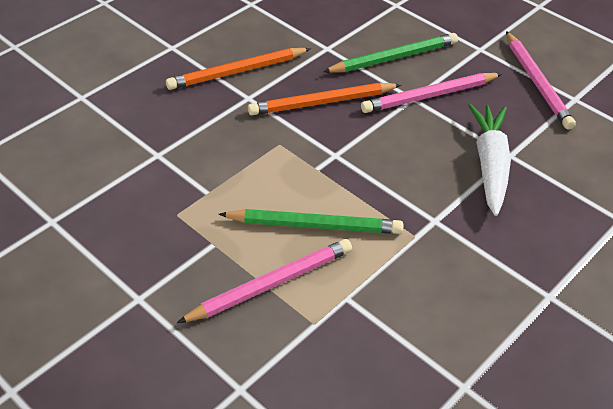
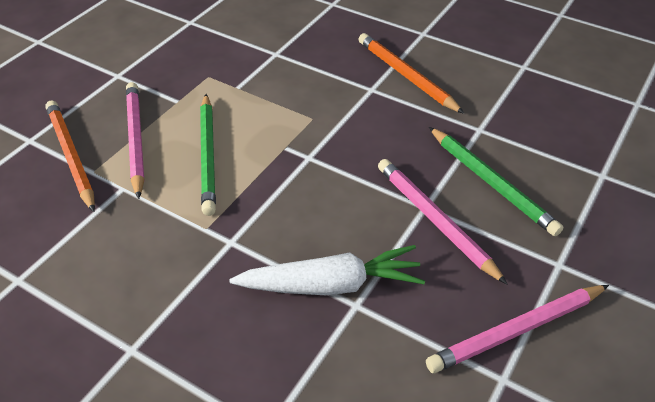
camera: 80 degrees right, 0 degrees up
(271, 284) = (135, 139): pink pencil -> pink pencil turned 150 degrees counterclockwise
(322, 102) = (384, 137): orange pencil -> orange pencil (71, 156)

